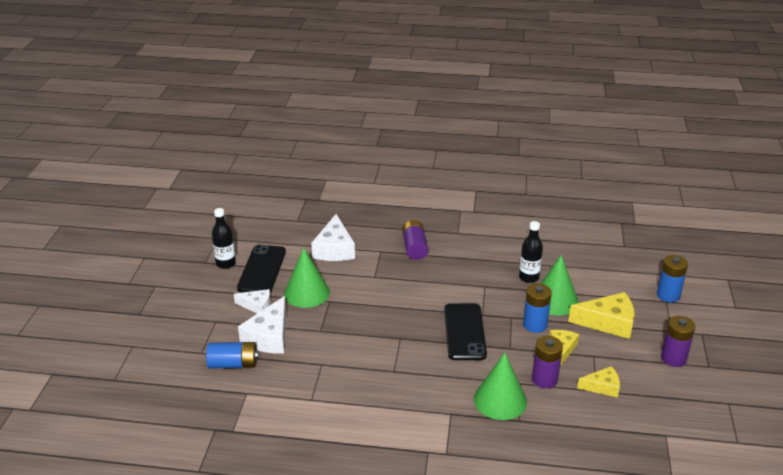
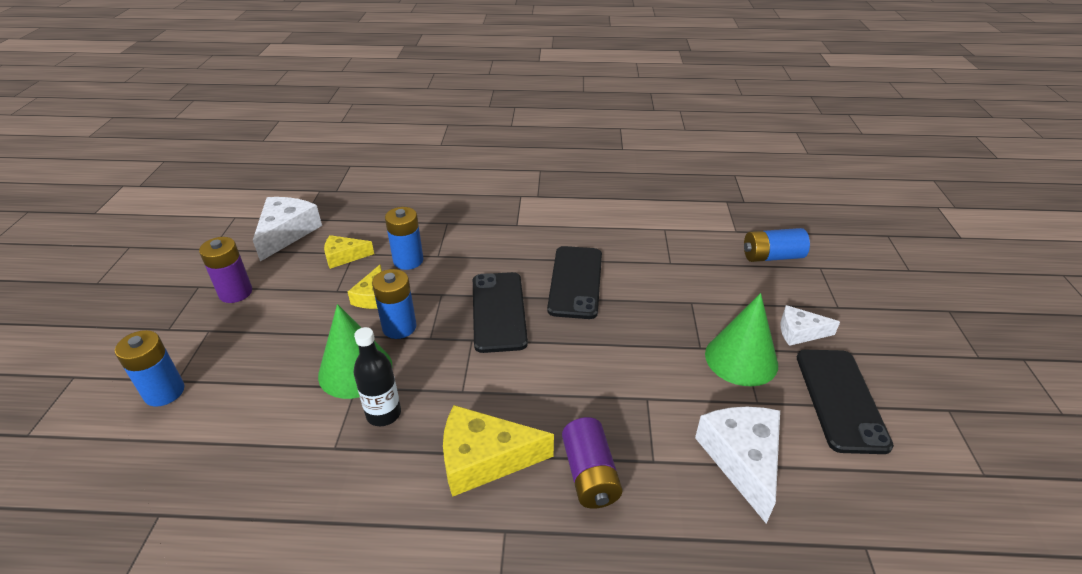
camera: 175 degrees right, 5 degrees up
(226, 263) = (911, 409): black bottle -> none
(269, 336) = (752, 290): white cheese -> white cheese (287, 233)
(404, 351) = (576, 282): none -> black phone
(500, 400) = (463, 238): green cone -> none
(544, 379) = (408, 260): purple battery -> blue battery
(608, 322) = (292, 337): yellow cheese -> yellow cheese (484, 459)

